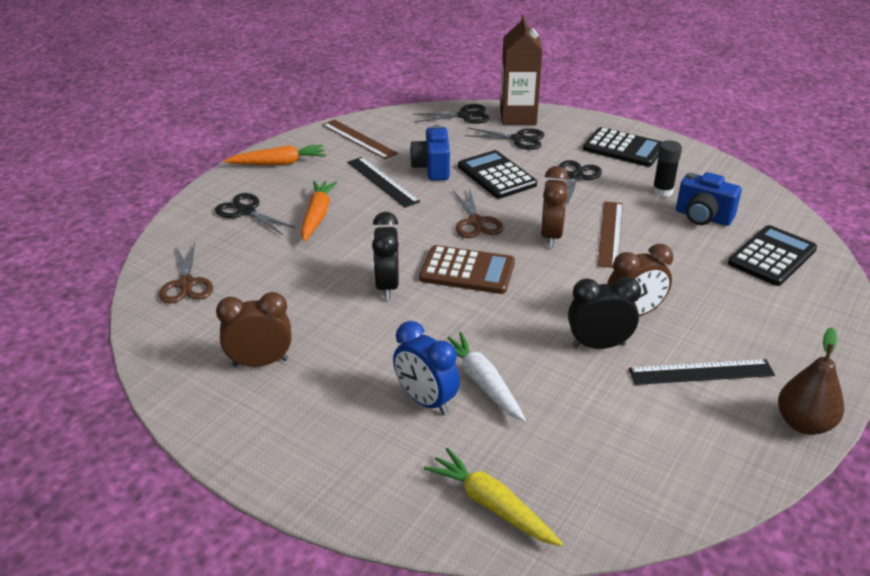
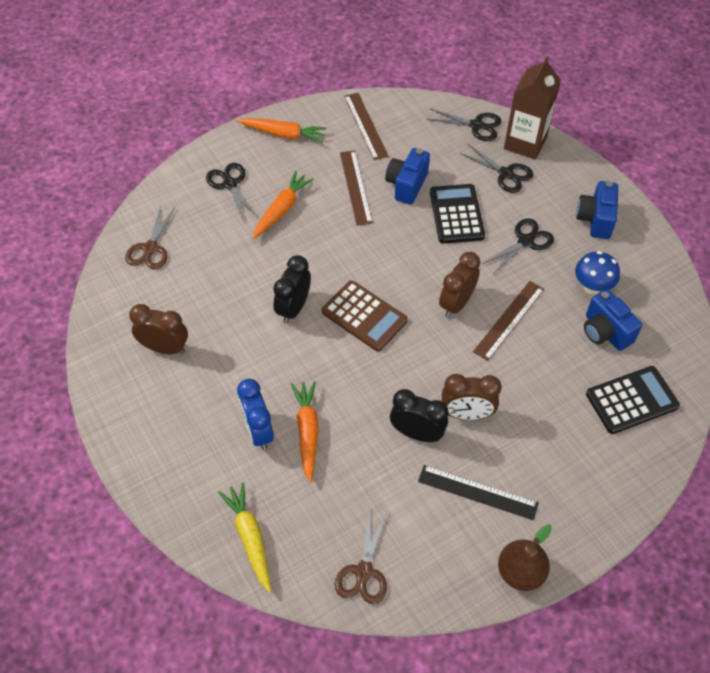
camera: 25 degrees right, 20 degrees up
(382, 181) = (356, 187): black ruler -> brown ruler
(476, 222) = (404, 264): brown scissors -> brown scissors (364, 572)
(482, 383) = (307, 432): white carrot -> orange carrot
(623, 148) = (595, 219): black calculator -> blue camera
(662, 191) = (592, 287): black glue stick -> blue mushroom

